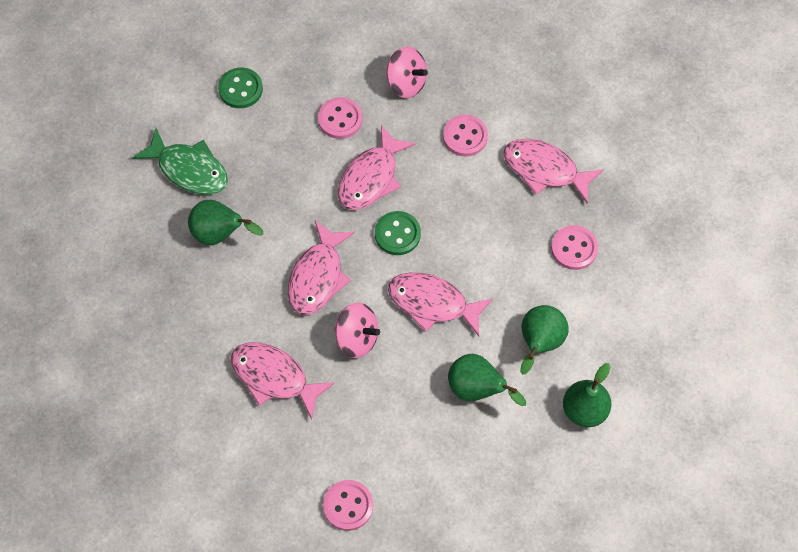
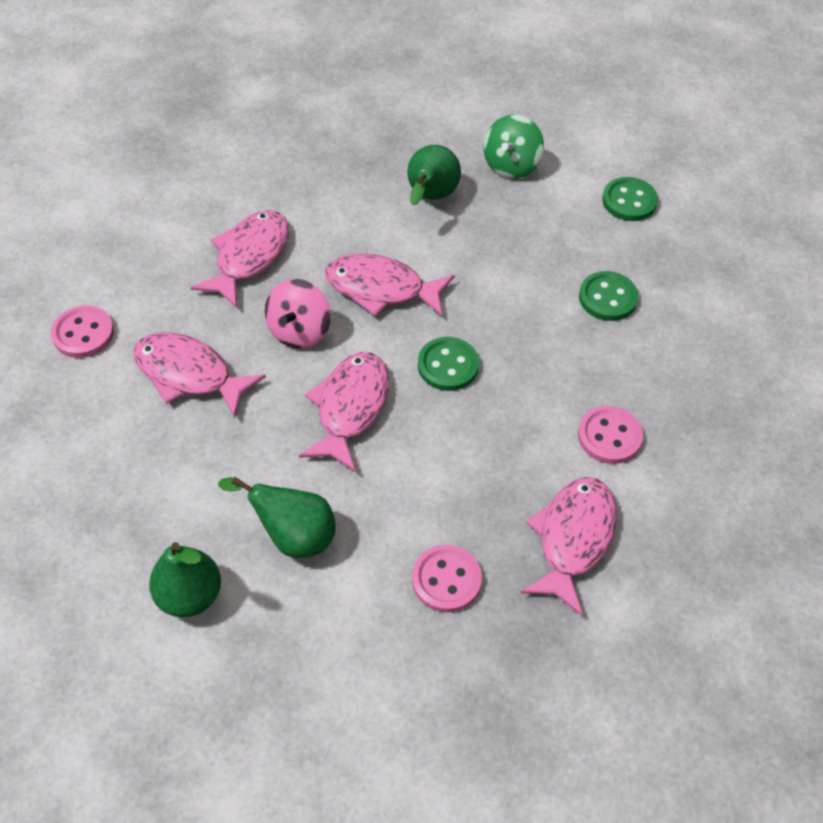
camera: 85 degrees right, 10 degrees down
(189, 169) = (511, 165): green fish -> green spinning top
(340, 119) = (607, 298): pink button -> green button
(371, 177) = (527, 334): pink fish -> pink fish (189, 374)
(406, 83) = (680, 365): pink spinning top -> none
(477, 389) = (226, 462): green pear -> none

